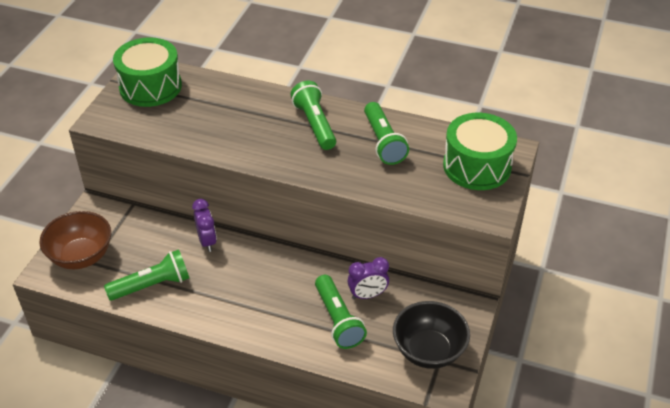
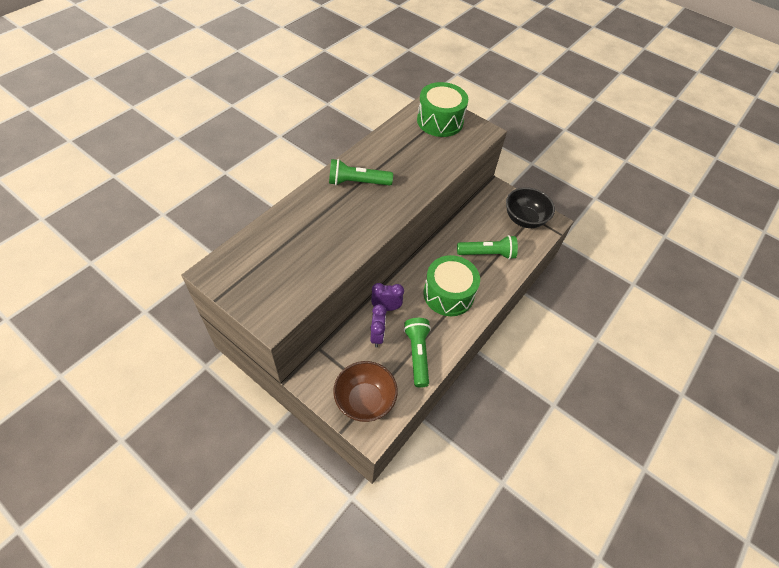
camera: 75 degrees left, 10 degrees up
(150, 87) = (246, 272): green drum -> green drum (448, 294)
(367, 295) = (471, 232): purple clock -> purple clock (377, 336)
(383, 142) = (395, 154): green flashlight -> none

